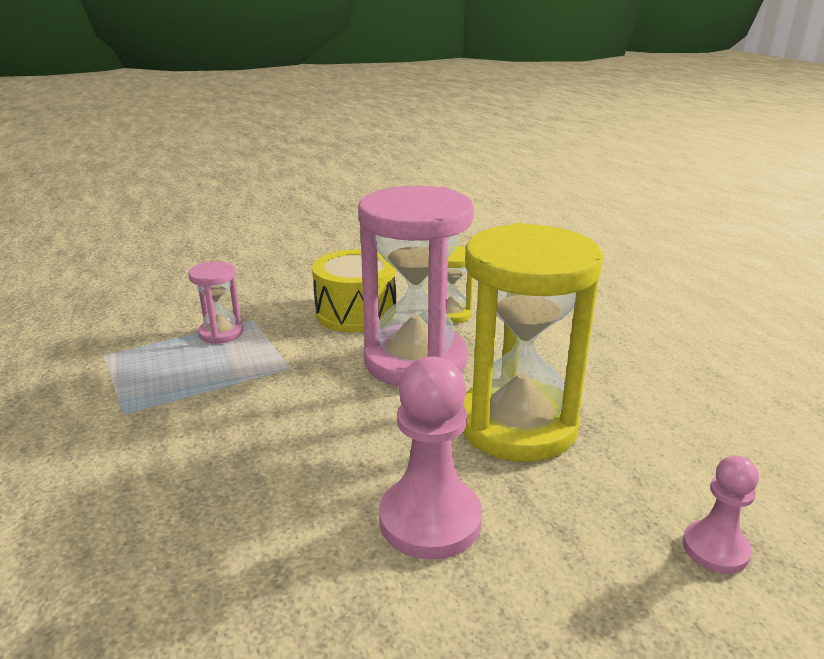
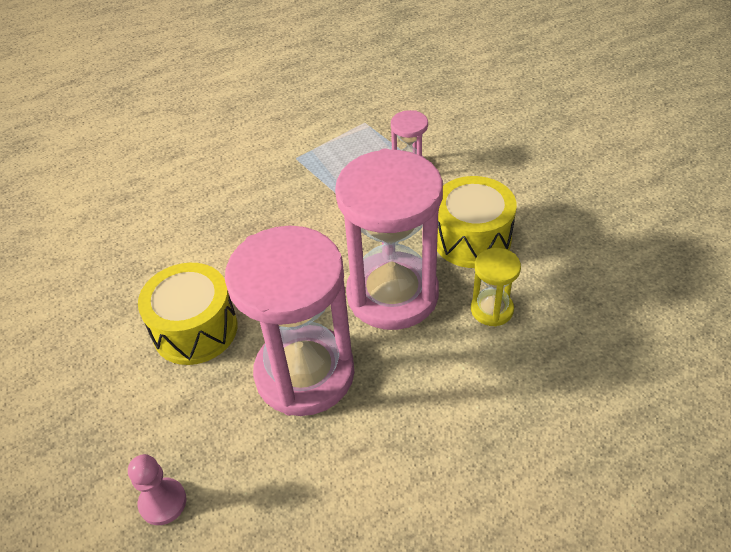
camera: 85 degrees right, 20 degrees up
(430, 520) = (195, 329): pink pawn -> yellow drum
(517, 425) = (305, 373): yellow hourglass -> pink hourglass

